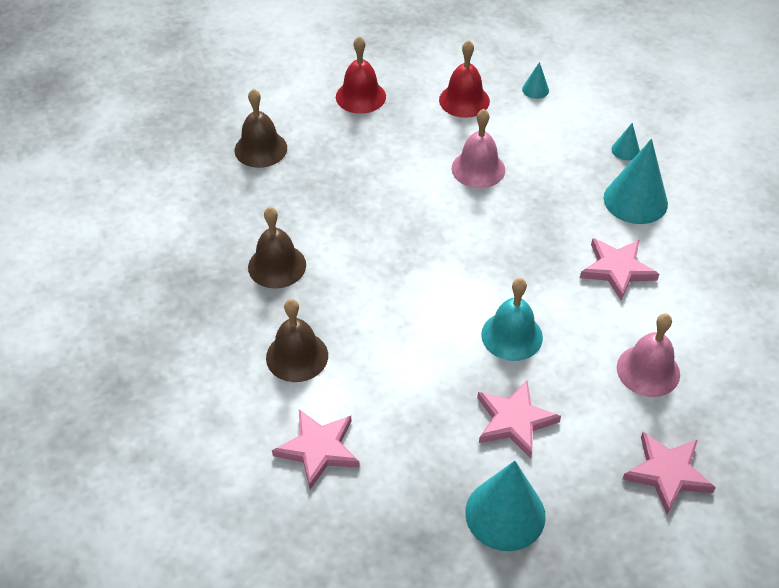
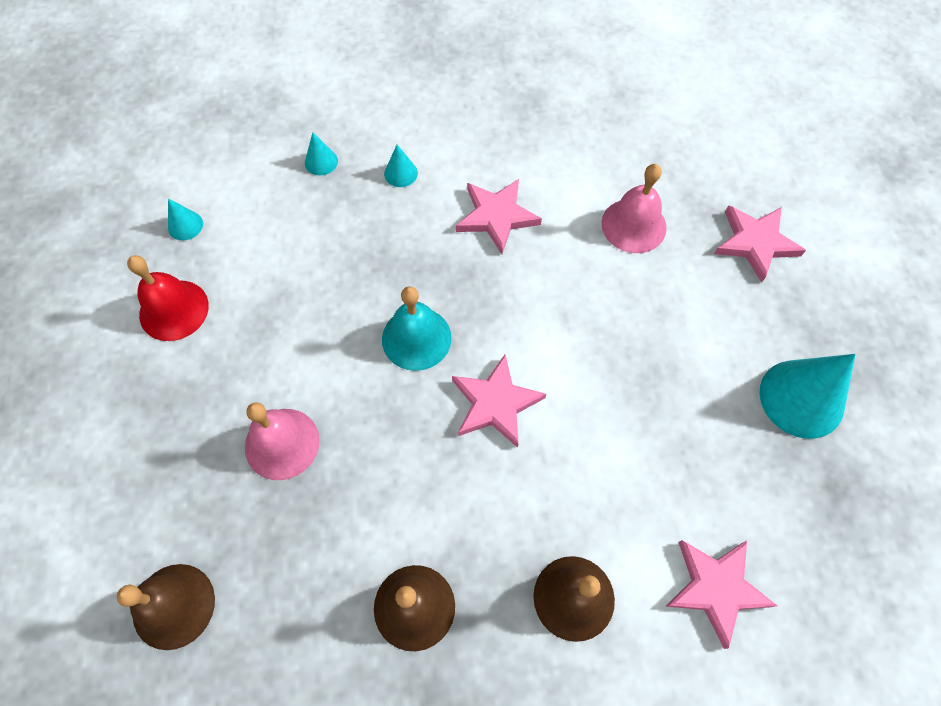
camera: 80 degrees left, 15 degrees up
(360, 96) = (114, 441): red bell -> none
(478, 169) = (304, 320): pink bell -> pink bell (282, 443)
(512, 335) = (573, 340): turquoise bell -> turquoise bell (416, 338)
(514, 420) = (687, 364): pink star -> pink star (495, 403)
(635, 200) = (401, 173): turquoise cone -> turquoise cone, size x0.46

